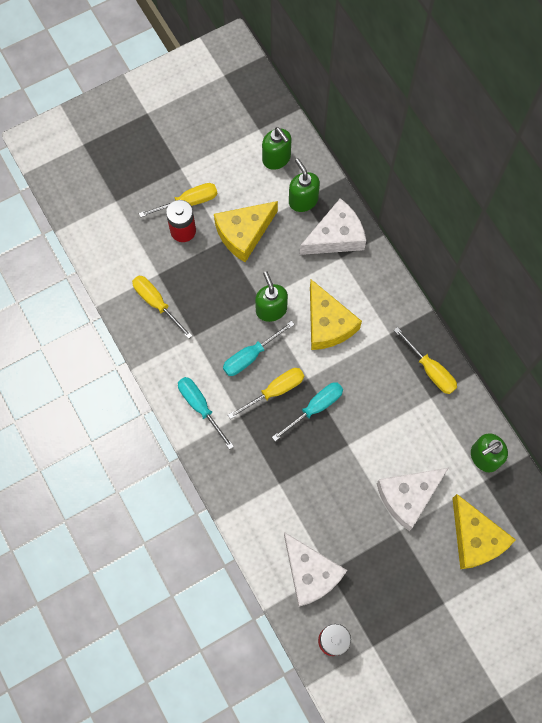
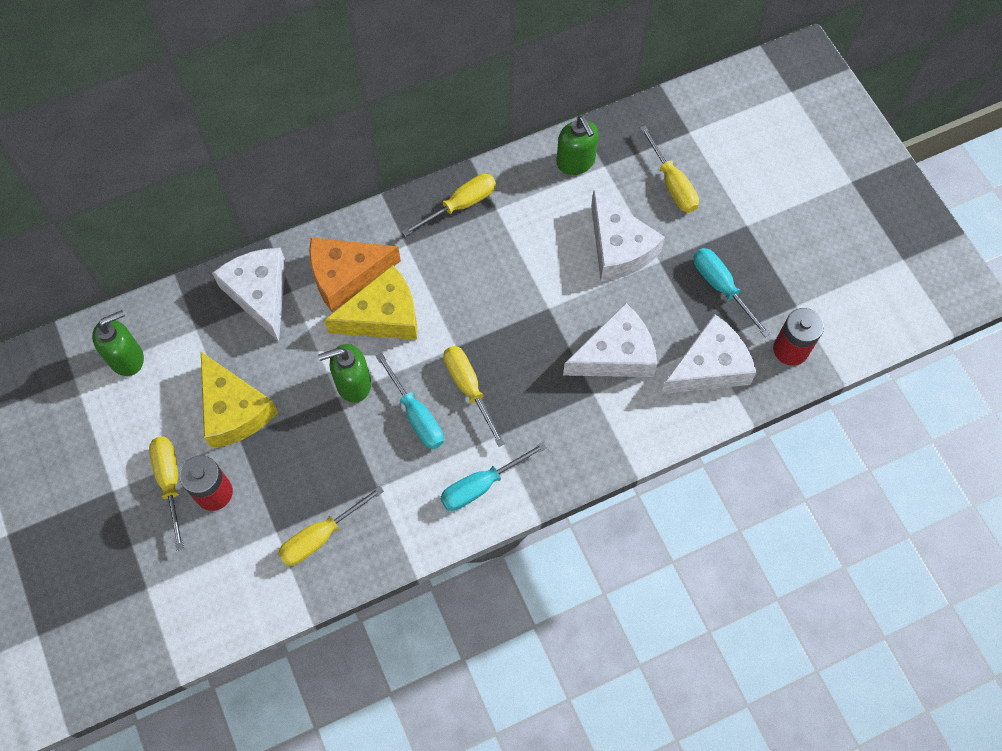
camera: 85 degrees left, 5 degrees down
(303, 200) = (198, 330): green soap dispenser -> none
(313, 498) = (615, 354): none -> white cheese
(315, 408) = (496, 341): turquoise screwdriver -> turquoise screwdriver (721, 287)
(358, 293) = (346, 275): none -> orange cheese
(475, 538) = (672, 184): yellow cheese -> yellow screwdriver

